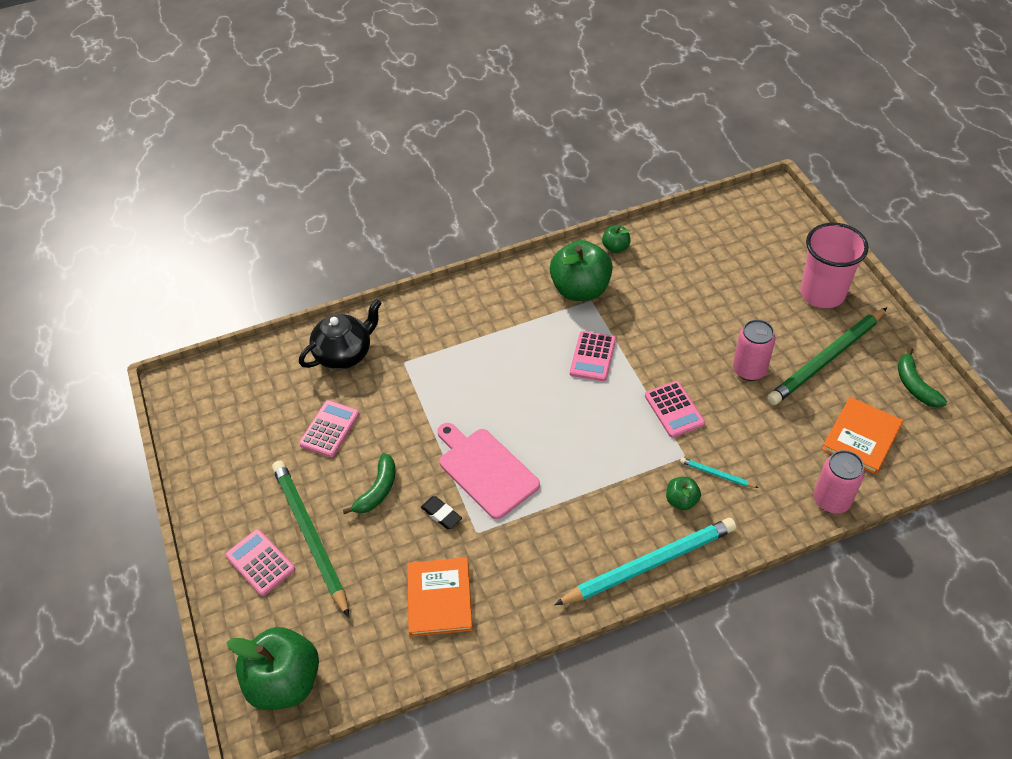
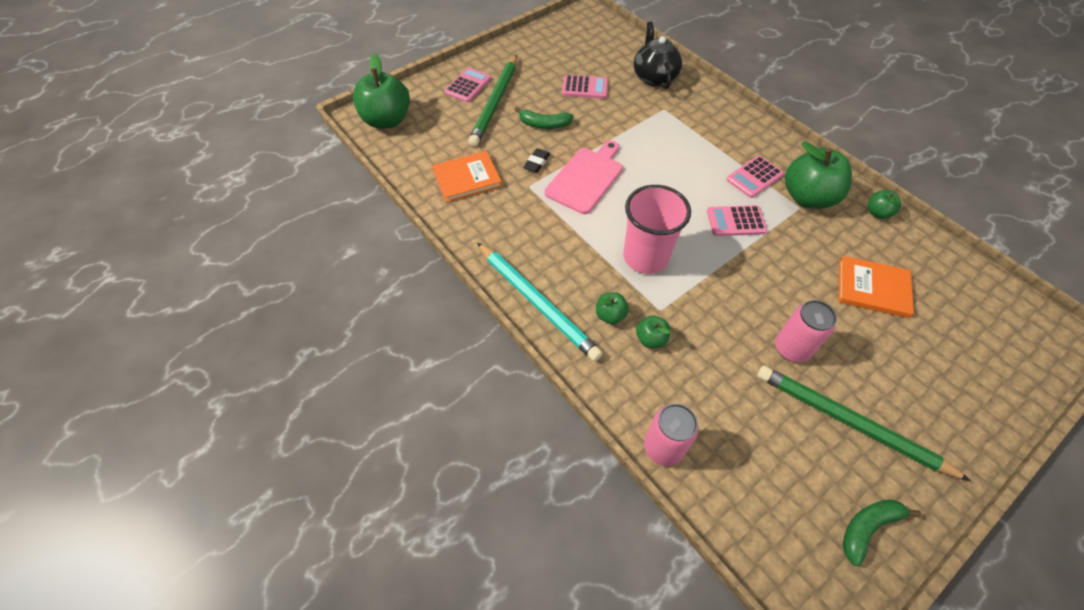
camera: 70 degrees right, 5 degrees up
(311, 536) = (495, 102): green pencil -> green pencil turned 150 degrees clockwise
(344, 354) = (654, 77): black teapot -> black teapot turned 135 degrees counterclockwise
(674, 410) = (708, 292): pink calculator -> pink calculator (754, 177)
(717, 474) = (651, 339): turquoise pencil -> green apple
(822, 293) = (946, 407): pink cup -> pink cup (645, 257)
(861, 437) = (759, 471): orange book -> orange book (872, 288)

